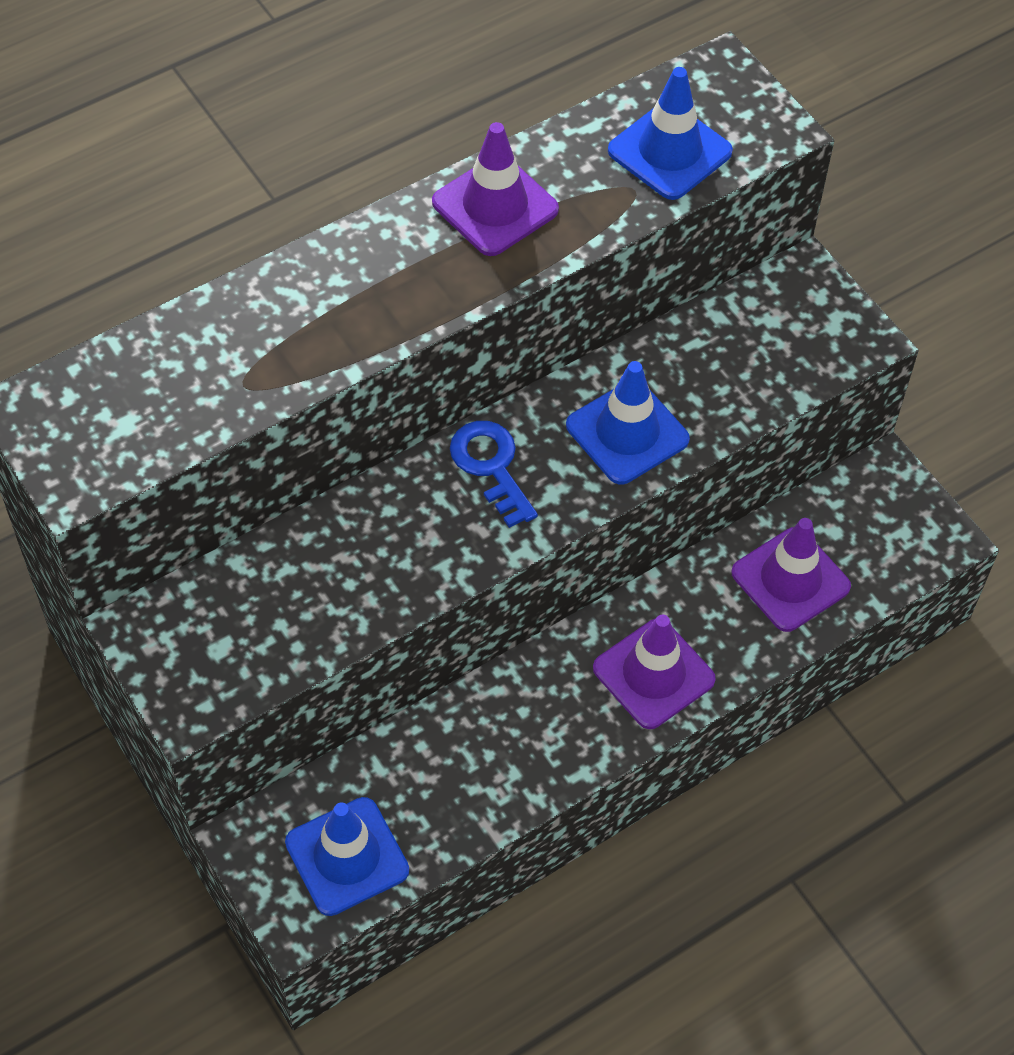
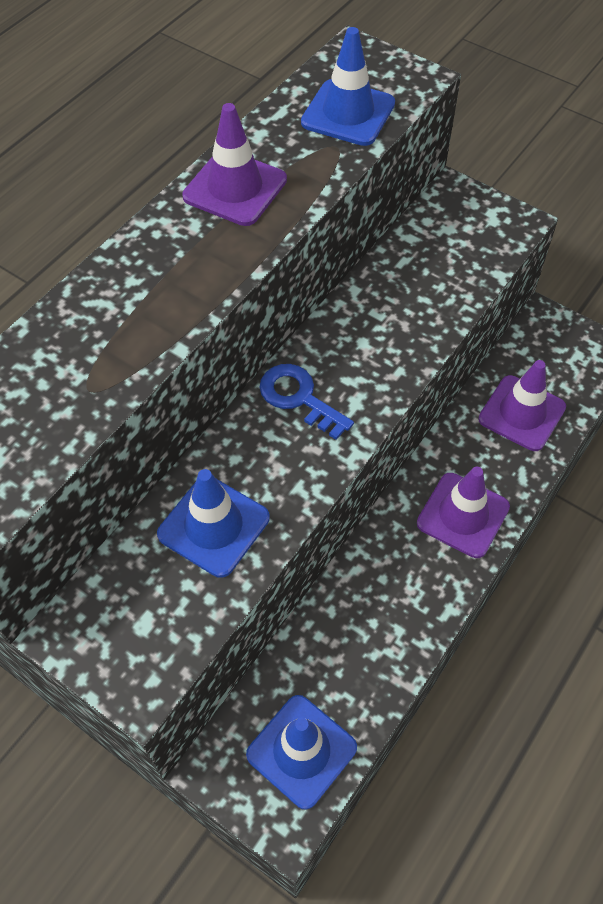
camera: 20 degrees left, 0 degrees up
(627, 432) = (388, 339): blue traffic cone -> blue traffic cone (213, 526)

